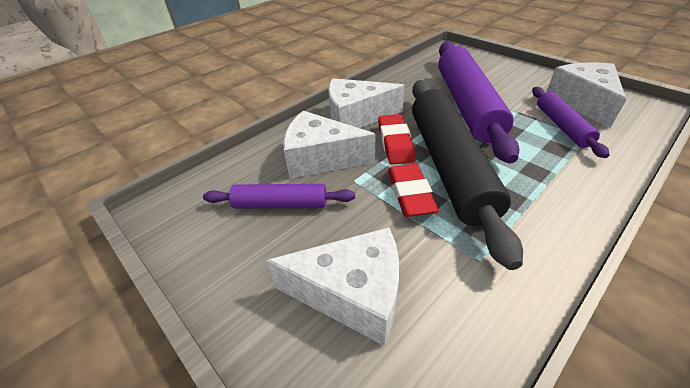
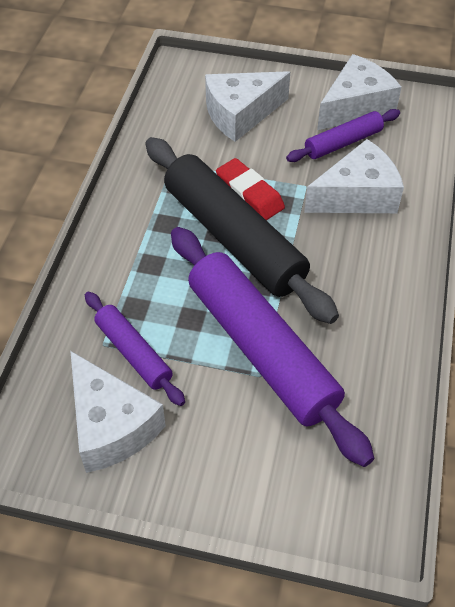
camera: 145 degrees right, 10 degrees up
(356, 117) = (377, 266): white cheese -> white cheese (355, 106)
(395, 143) = (303, 245): red eraser -> none

